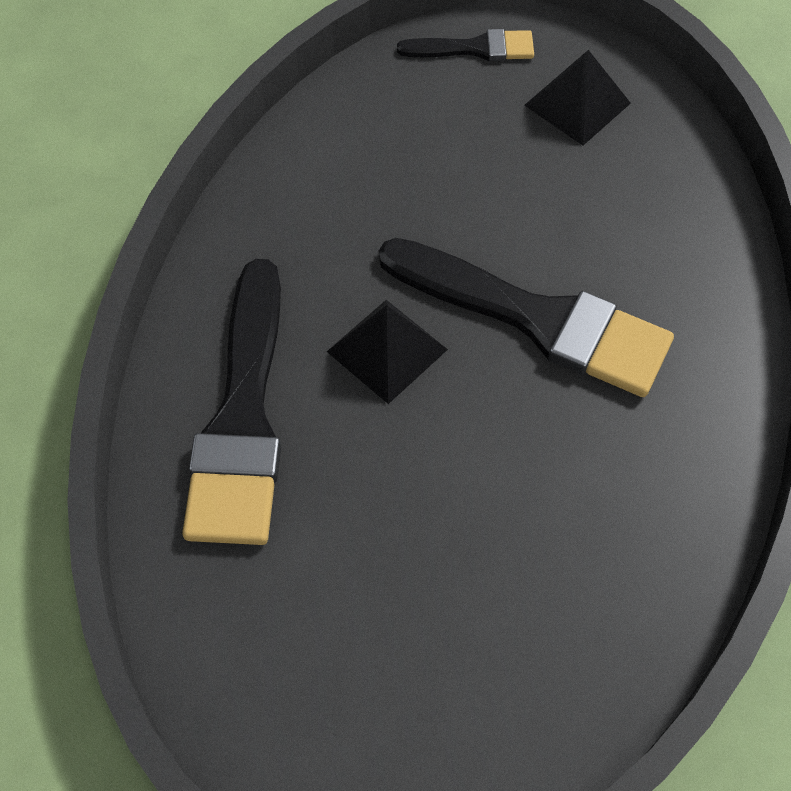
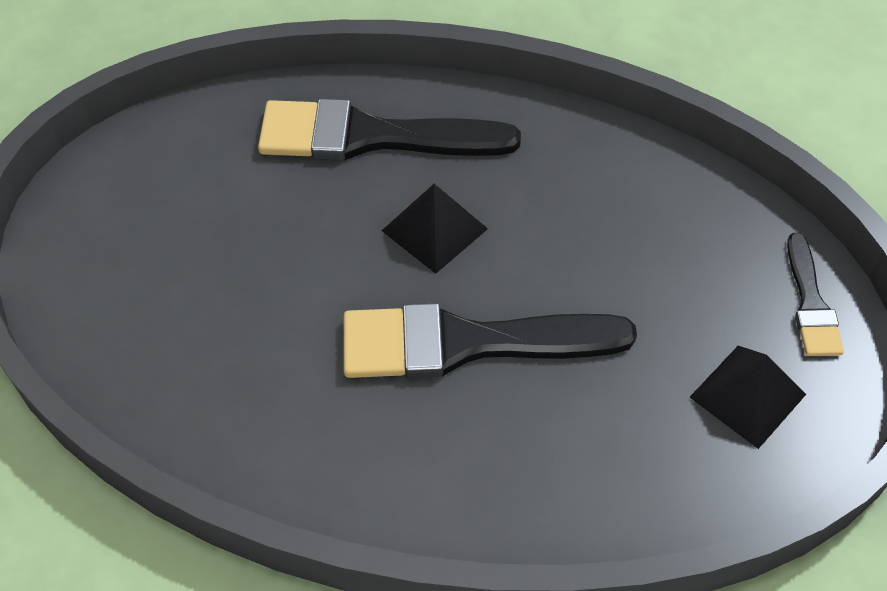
camera: 90 degrees right, 5 degrees down
(535, 318) = (469, 343): black brush -> black brush turned 60 degrees clockwise

